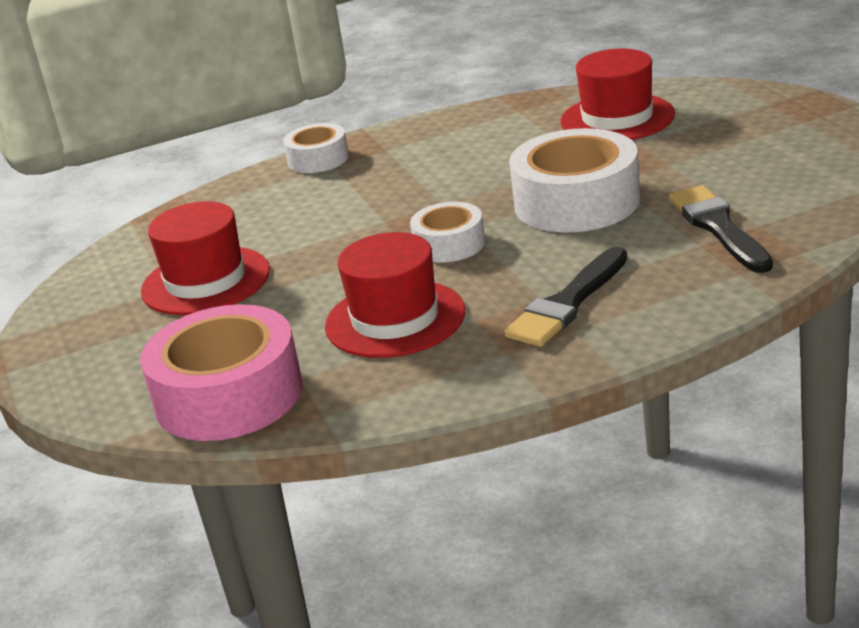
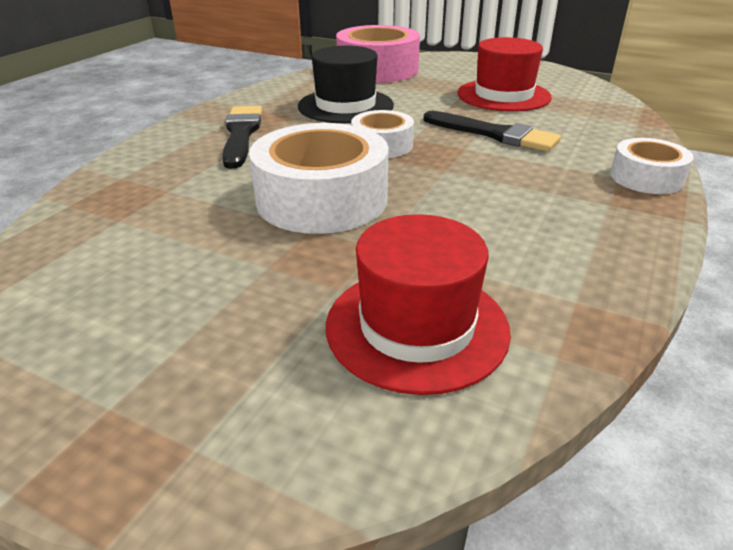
camera: 135 degrees right, 5 degrees up
(395, 319) = (345, 106): red hat -> black hat
(718, 227) = (159, 208): black brush -> black brush (494, 134)

